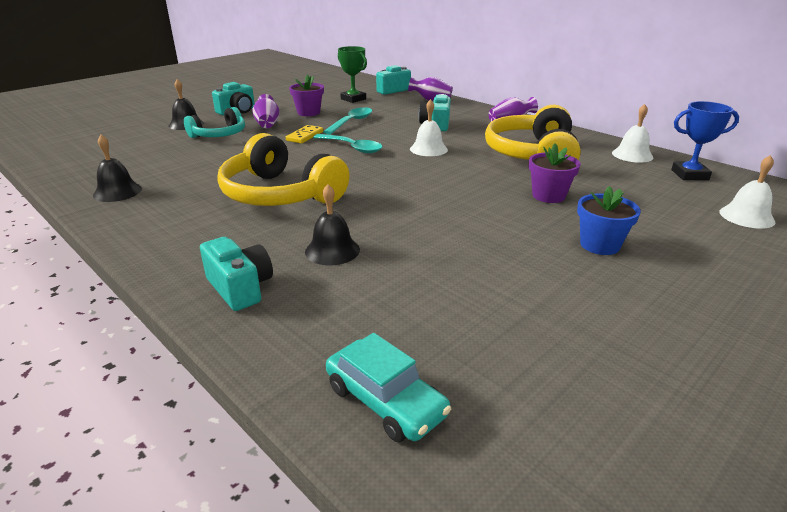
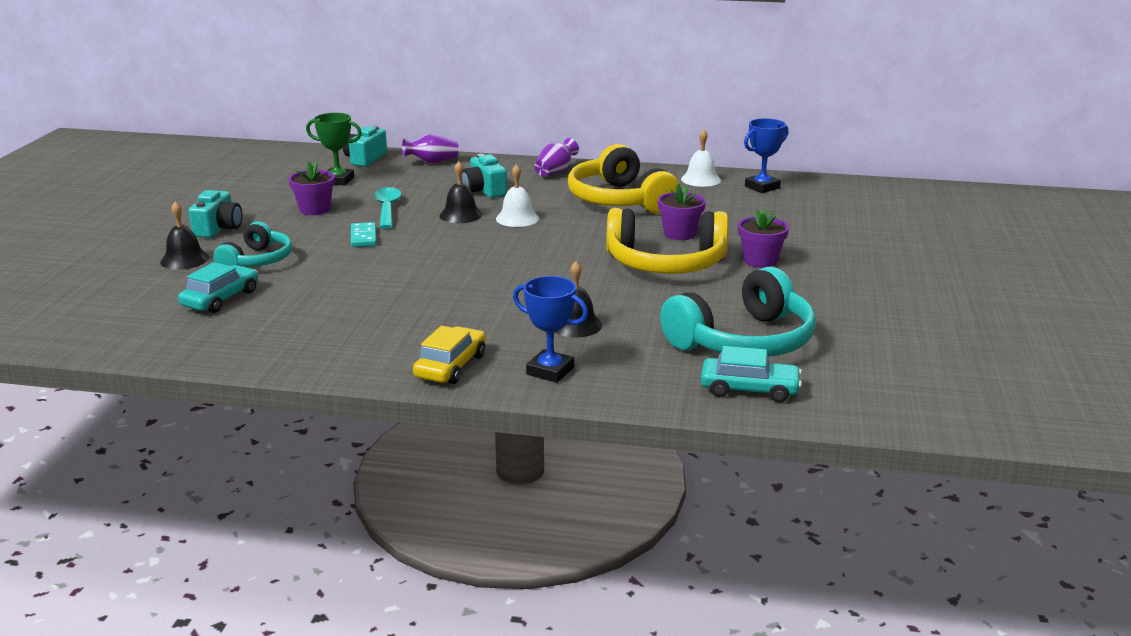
camera: 35 degrees left, 5 degrees down
(117, 192) = (271, 345): black bell -> black bell (461, 215)
(155, 152) = (221, 299): none -> turquoise car
(182, 252) = (451, 366): none -> yellow car
(240, 288) = (550, 371): turquoise camera -> blue trophy
(267, 124) = (291, 234): purple vase -> none
(280, 194) = (448, 298): yellow headphones -> yellow headphones (665, 264)
(304, 136) = (363, 237): yellow domino -> turquoise domino
(352, 148) = (438, 236): turquoise spoon -> none
(463, 331) = (744, 341): none -> turquoise headphones
(599, 245) = (760, 261): blue flower pot -> purple flower pot
(746, 216) = (831, 211): white bell -> none

